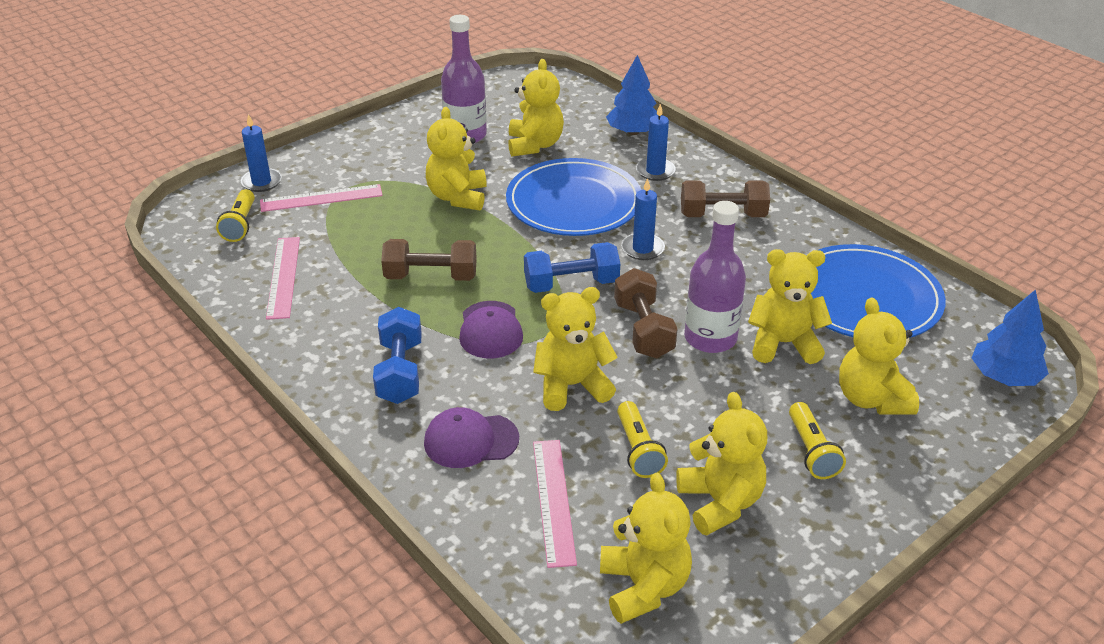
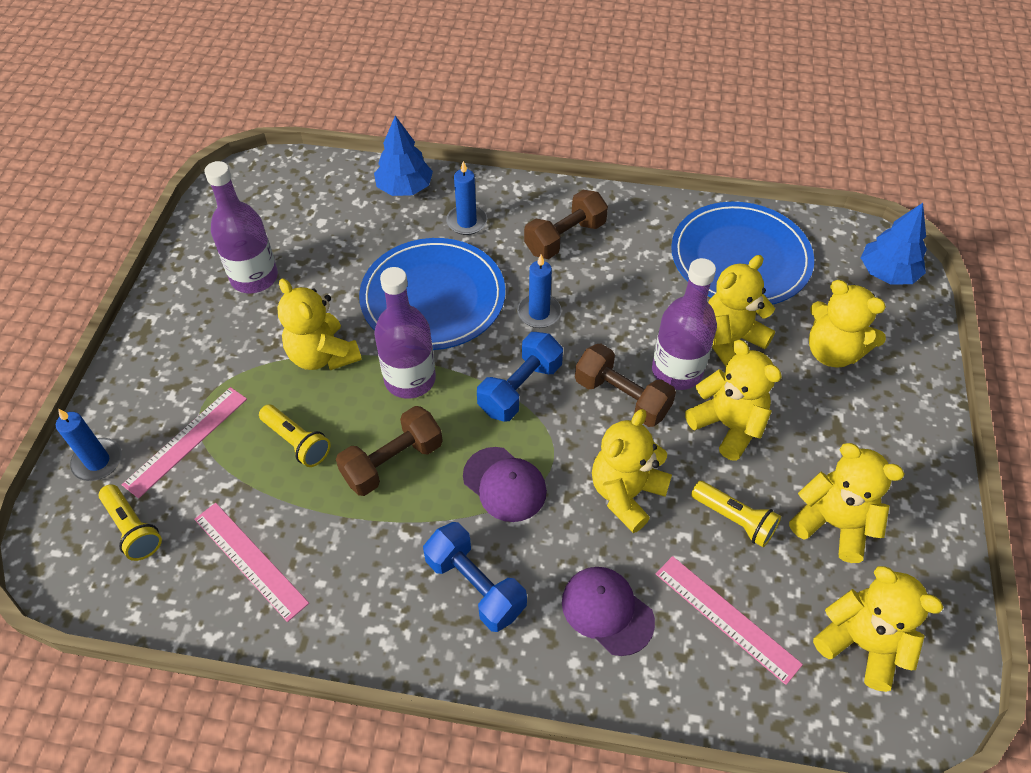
camera: 40 degrees left, 15 degrees up
(471, 440) = (607, 611): purple cap -> purple cap turned 90 degrees clockwise
(499, 239) = (410, 379): none -> purple bottle
(534, 145) = (332, 252): yellow teddy bear -> yellow teddy bear (728, 425)
(811, 451) = (842, 429): yellow flashlight -> yellow flashlight (297, 442)

